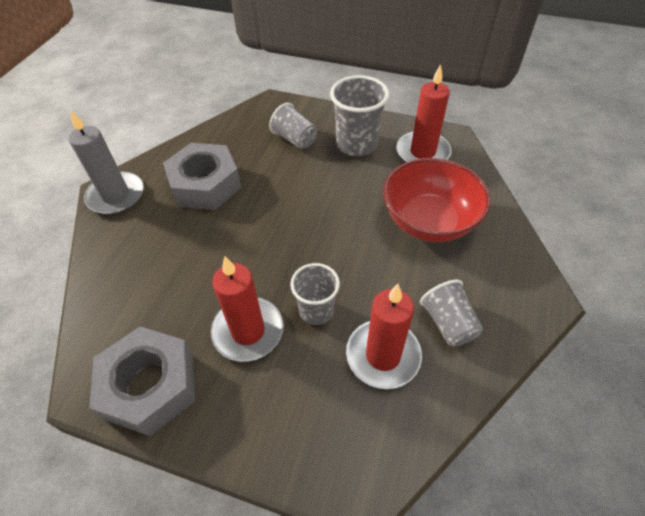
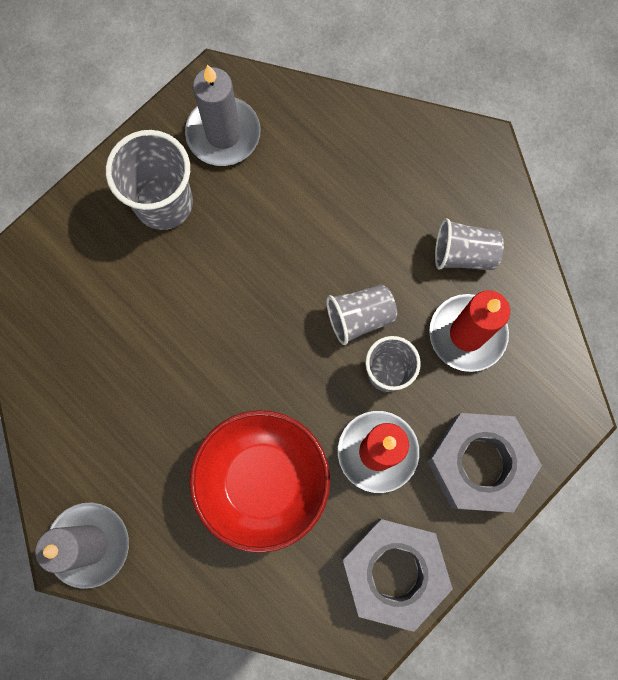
camera: 65 degrees left, 25 degrees up
(205, 185) = (132, 423): grey nut -> grey nut (479, 464)
(295, 139) = (109, 274): grey cup -> grey cup (360, 317)
(422, 152) = (223, 134): red candle -> grey candle
(429, 221) = (332, 193): red bowl -> red bowl (262, 481)

